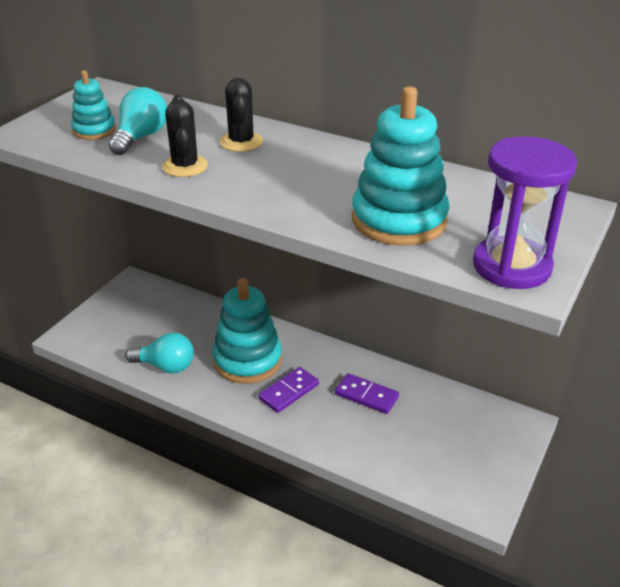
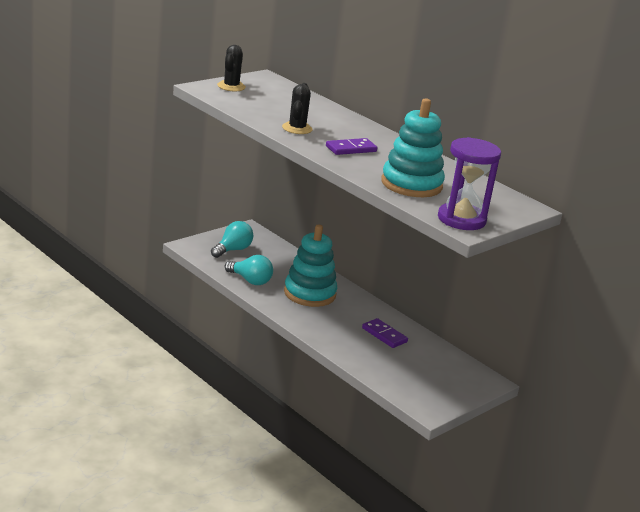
camera: 15 degrees right, 10 degrees down
(94, 130) = (250, 97): turquoise stacking toy -> none
(141, 137) = (278, 108): turquoise light bulb -> turquoise light bulb (232, 250)
(241, 142) = (341, 125): black cactus -> black cactus (231, 86)
(289, 392) = (329, 317): purple domino -> purple domino (351, 149)

